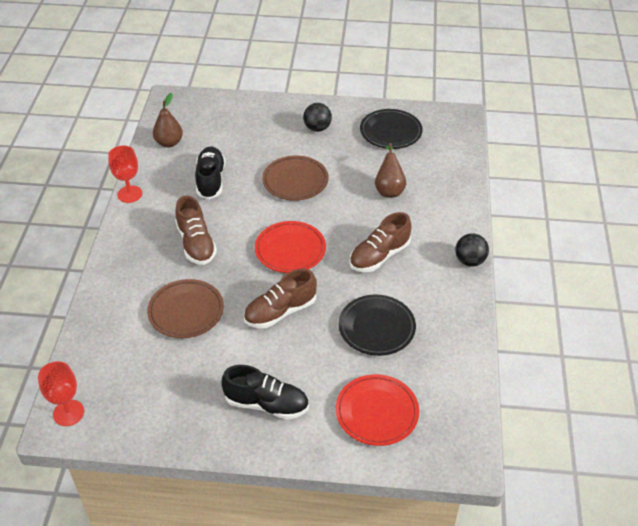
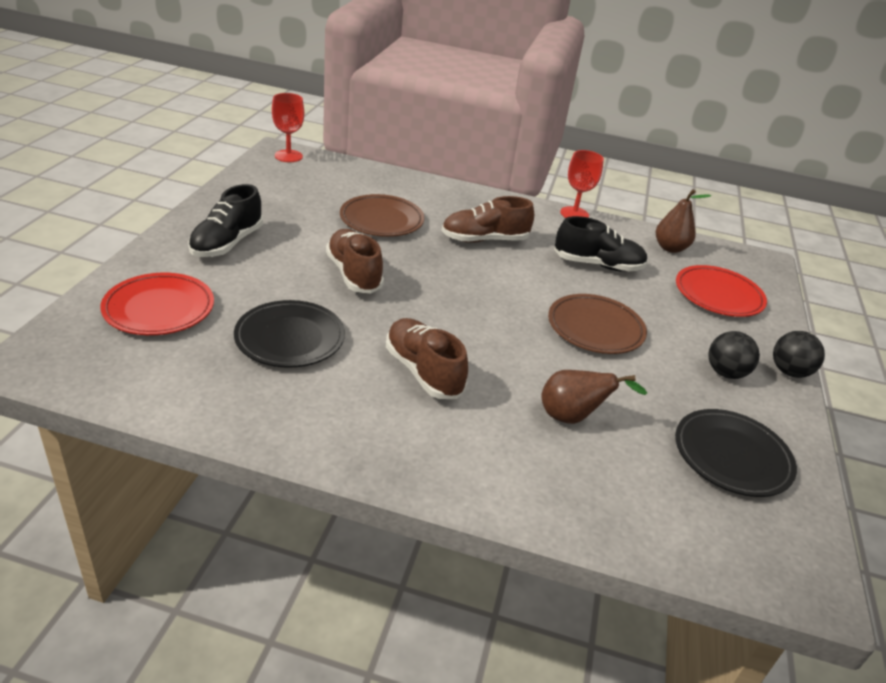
camera: 95 degrees right, 10 degrees down
(290, 250) = (457, 299): red plate -> red plate (718, 295)
(470, 261) = (380, 469): black ball -> black ball (789, 372)

